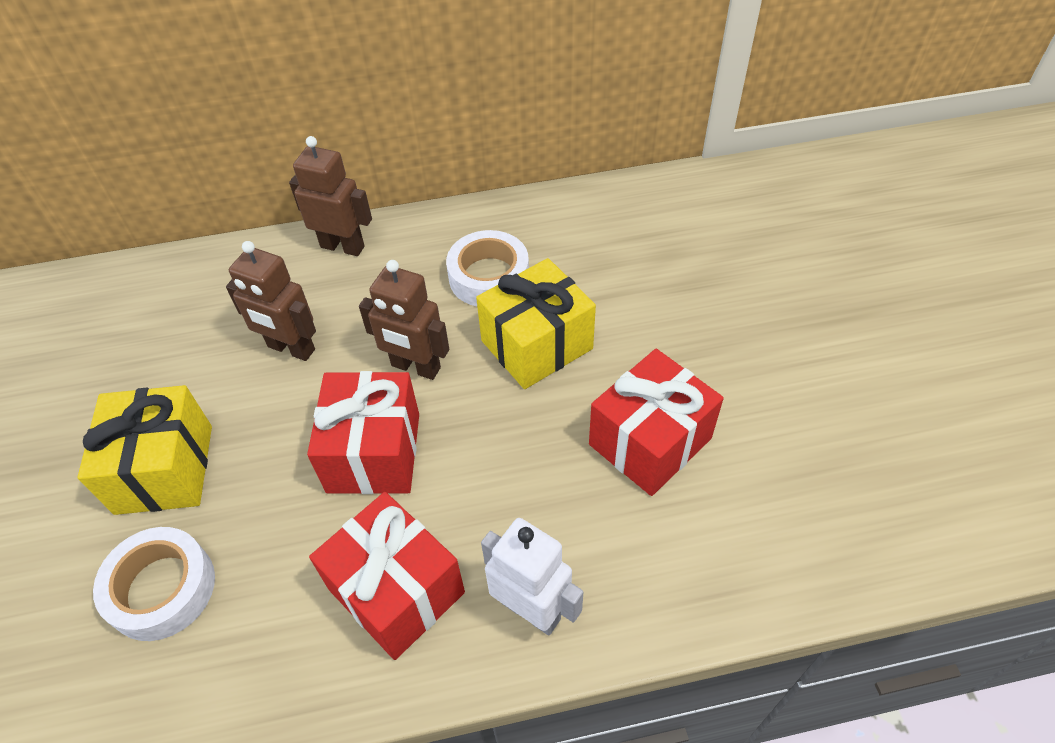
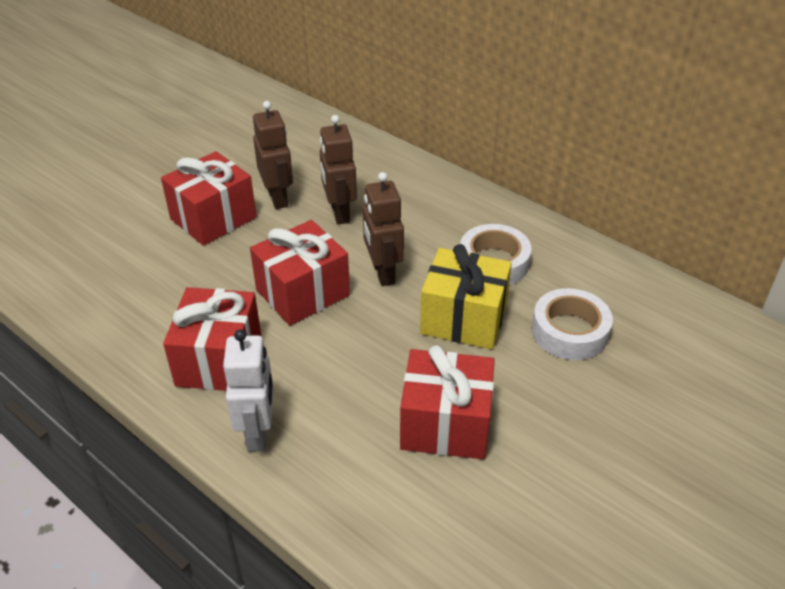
camera: 50 degrees right, 10 degrees down
(162, 589) = (143, 265): white tape -> white tape (569, 331)
(164, 469) = (213, 218): yellow gift -> red gift
(343, 246) = (439, 185): brown robot -> brown robot (278, 198)

